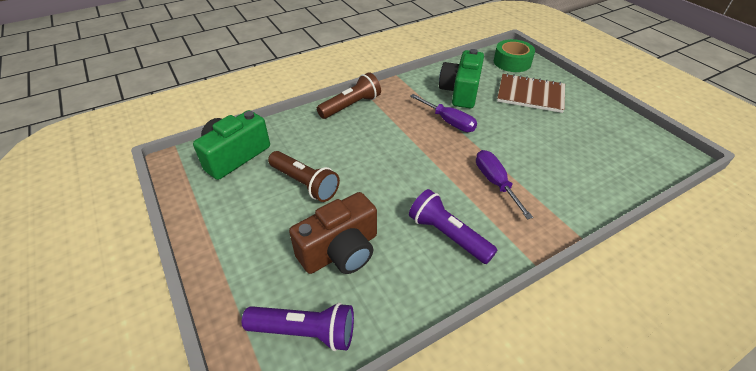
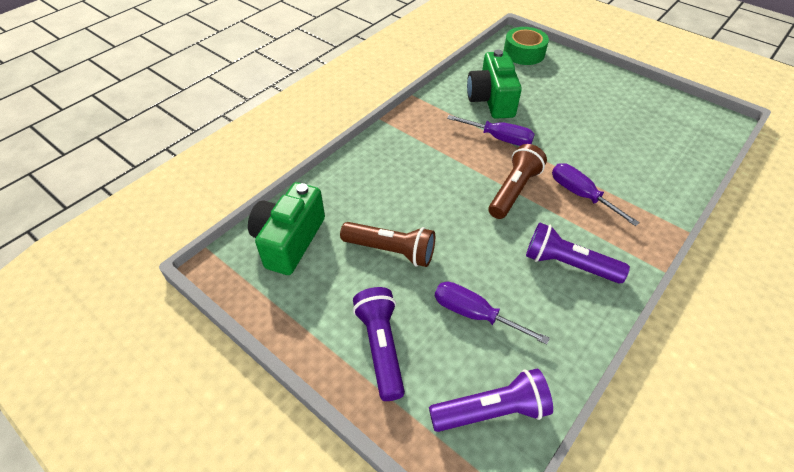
camera: 20 degrees left, 5 degrees up
(250, 252) = (381, 347): none -> purple flashlight
(340, 251) = (475, 314): brown camera -> purple screwdriver
(351, 106) = (385, 144): brown flashlight -> brown flashlight (514, 190)
(530, 94) = (561, 87): brown notebook -> none

